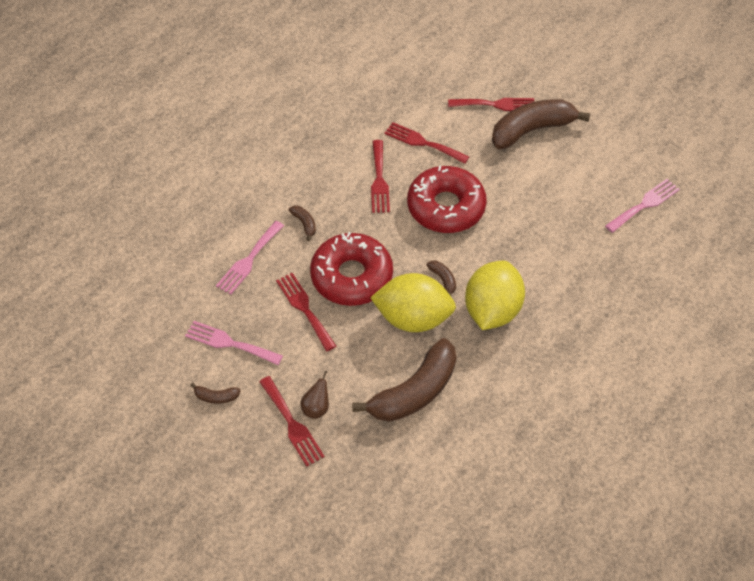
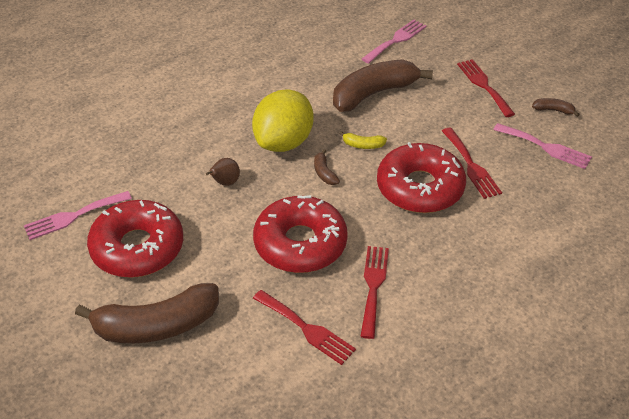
camera: 170 degrees left, 10 degrees down
(249, 260) = (532, 217): pink fork -> pink fork (396, 40)
(304, 224) = (469, 247): brown banana -> none
(316, 408) = (462, 93): brown pear -> brown pear (225, 183)
(413, 318) = (363, 145): yellow lemon -> yellow banana
(496, 104) = (188, 372): red fork -> none
(576, 185) = (137, 248): none -> red donut

